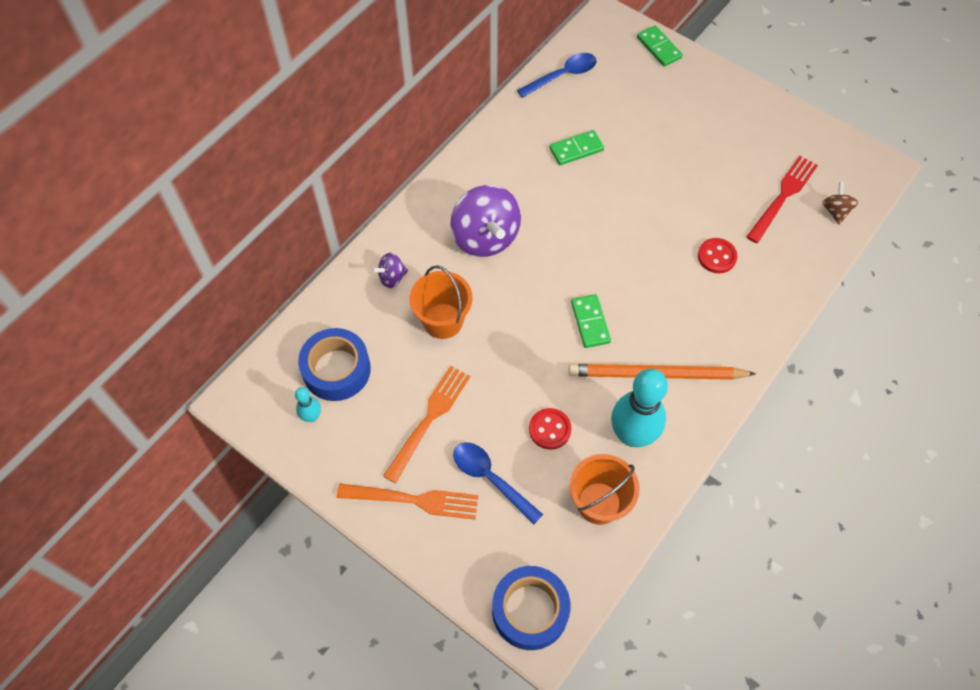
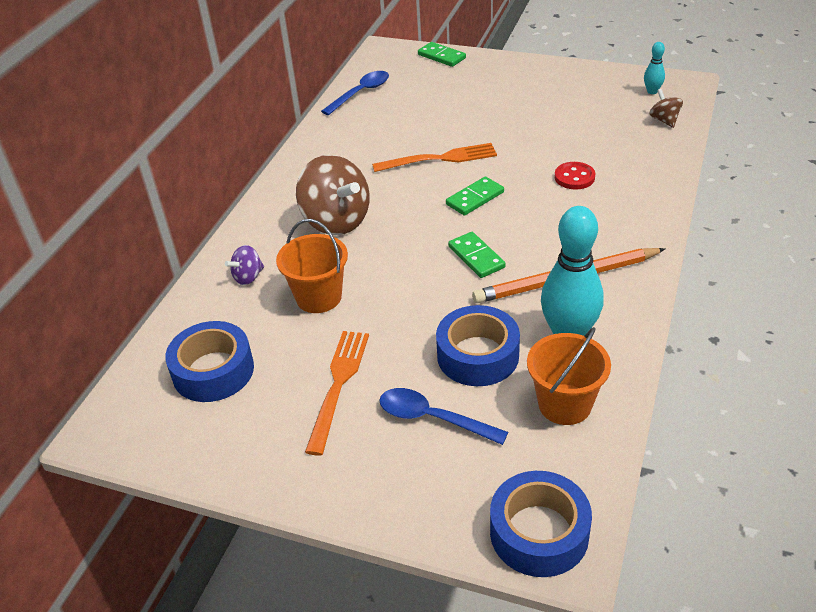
camera: 15 degrees left, 20 degrees down
(311, 416) = (198, 422): turquoise bowling pin -> turquoise bowling pin (652, 91)
(414, 500) = (351, 465): orange fork -> orange fork (440, 159)
(485, 237) = (336, 221): purple spinning top -> brown spinning top
(550, 429) = (478, 355): red button -> blue tape
(576, 149) = (398, 137): green domino -> green domino (475, 198)
(783, 196) = (610, 122): red fork -> none

